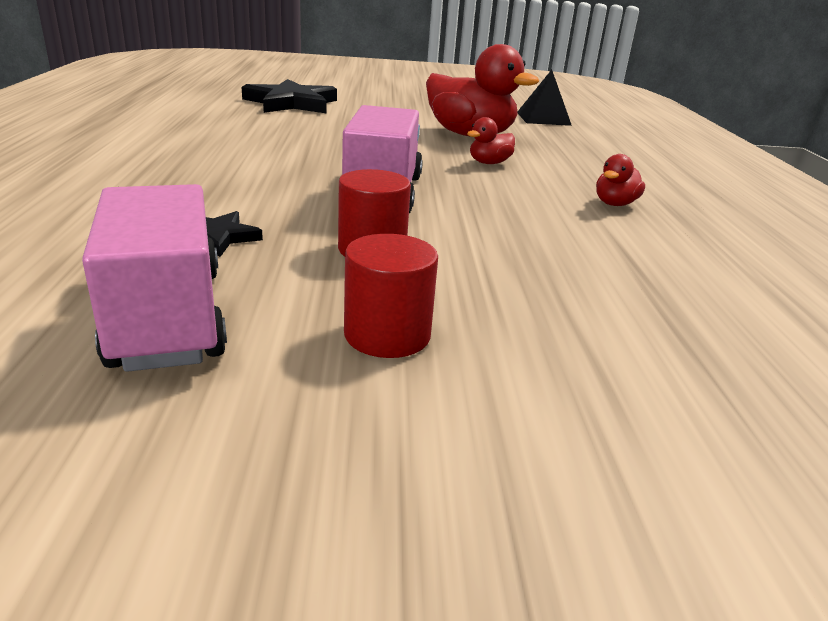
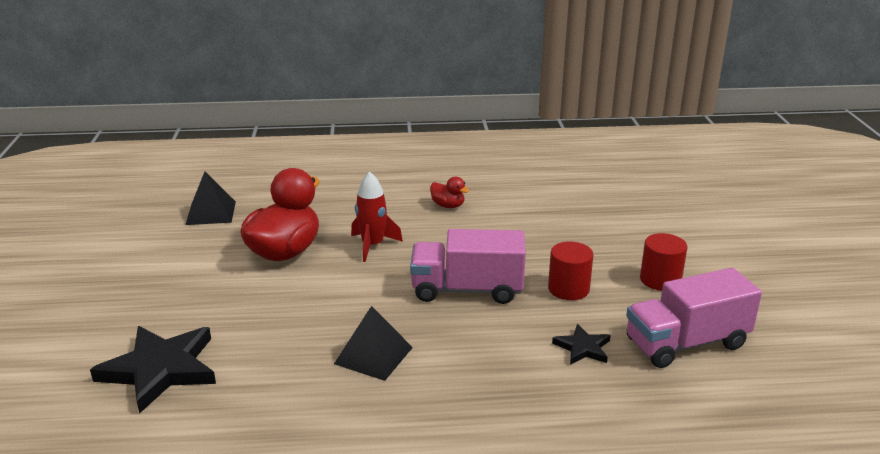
camera: 90 degrees left, 0 degrees up
(270, 150) = (373, 355): none -> black pyramid
(489, 163) = (373, 245): red duck -> red rocket

